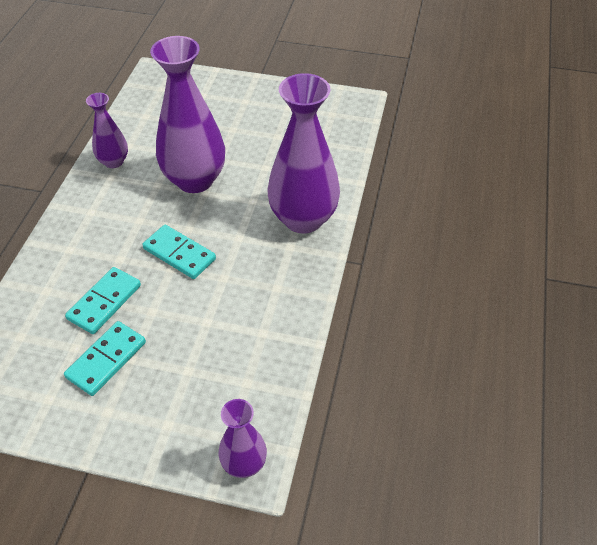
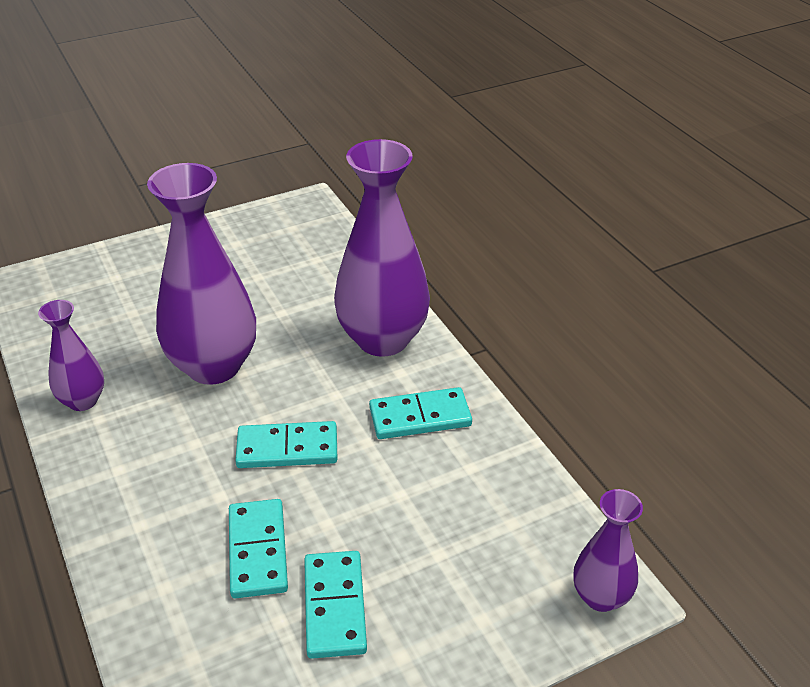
camera: 40 degrees left, 10 degrees down
(269, 282) = (420, 417): none -> turquoise domino

